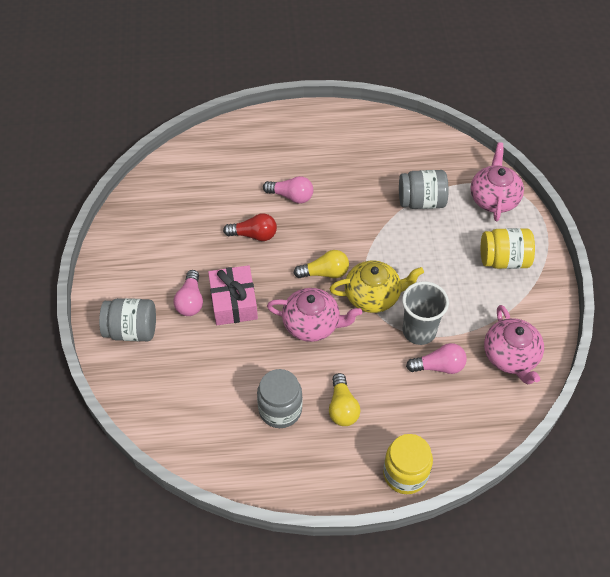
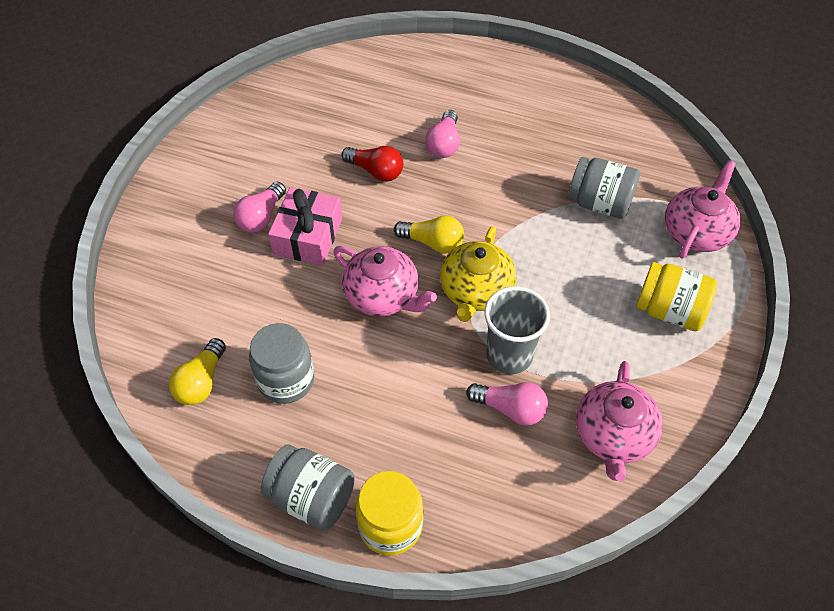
camera: 25 degrees right, 0 degrees up
(132, 330) = (179, 224): grey jar -> grey jar (311, 498)
(291, 196) = (444, 144): pink light bulb -> pink light bulb turned 60 degrees clockwise
(342, 407) = (360, 408): yellow light bulb -> yellow light bulb (201, 382)
(373, 296) = (476, 291): yellow teapot -> yellow teapot turned 90 degrees clockwise

